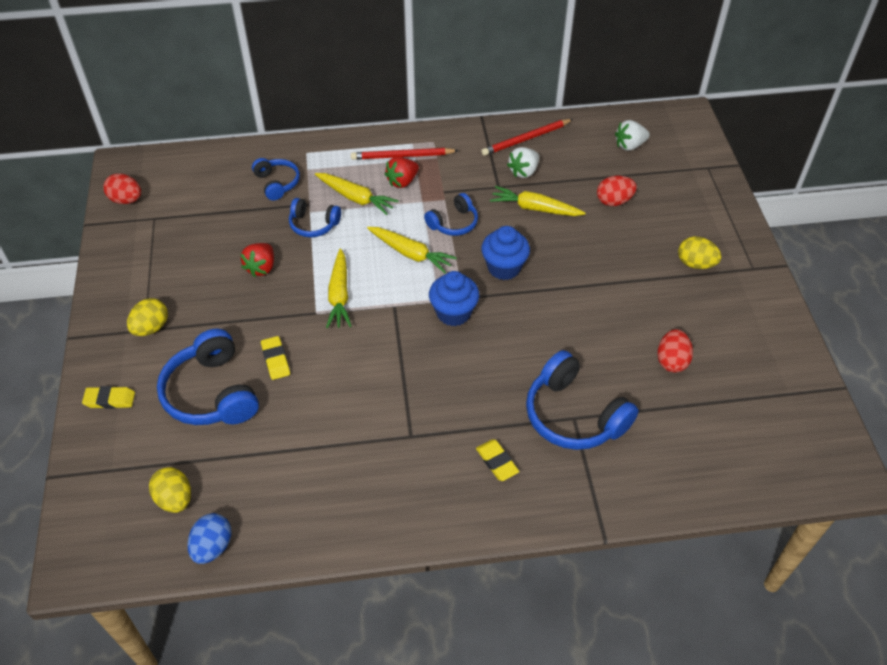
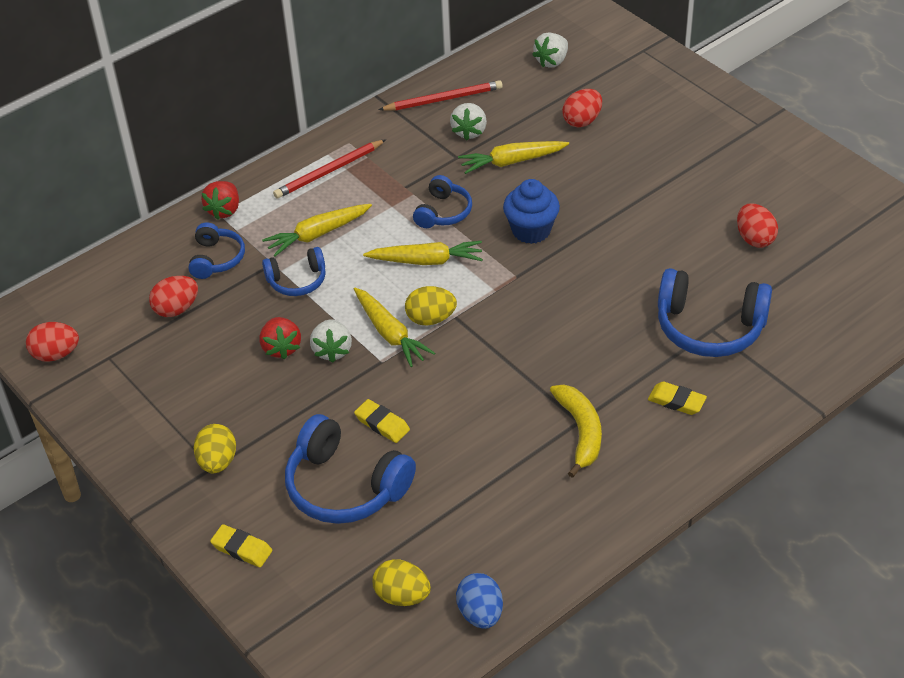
camera: 30 degrees left, 5 degrees down
(110, 400) = (242, 549): yellow eraser -> yellow eraser turned 60 degrees clockwise
(222, 206) = (176, 309): none -> red egg
(277, 183) = (216, 259): blue headphones -> blue headphones turned 60 degrees clockwise
(291, 287) = (332, 350): none -> white strawberry
(355, 198) = (318, 234): yellow carrot -> yellow carrot turned 150 degrees clockwise
(402, 181) = (353, 196): red strawberry -> red strawberry (224, 210)
(405, 445) = (580, 432): none -> yellow banana
(453, 313) = (519, 294): blue cupcake -> none
(526, 139) = (443, 99): red pencil -> red pencil turned 135 degrees counterclockwise
(695, 264) = (705, 144): yellow egg -> yellow egg (431, 319)

